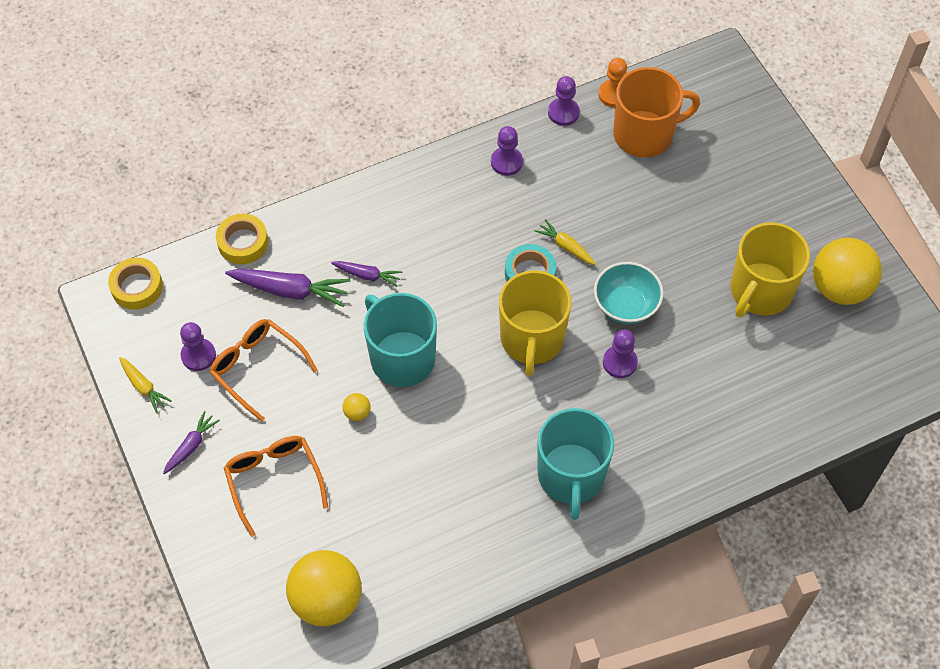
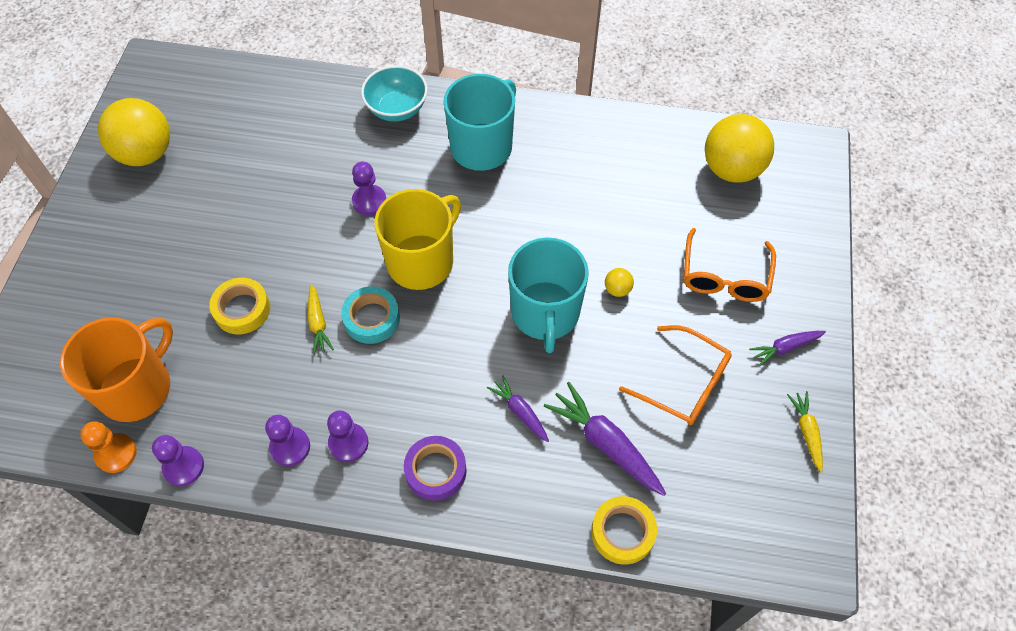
camera: 145 degrees left, 0 degrees up
(137, 287) = (766, 552): yellow tape -> yellow tape (242, 309)
(198, 355) = (736, 431): purple pawn -> purple pawn (348, 443)
(257, 368) = (684, 383): orange glasses -> orange glasses turned 45 degrees counterclockwise
(397, 205) = (436, 471): none -> purple tape
(626, 306) = (320, 241): turquoise bowl -> turquoise bowl (397, 109)
(644, 134) = (137, 388): orange mug -> orange mug turned 105 degrees clockwise
(760, 291) = (205, 187): yellow mug -> none

